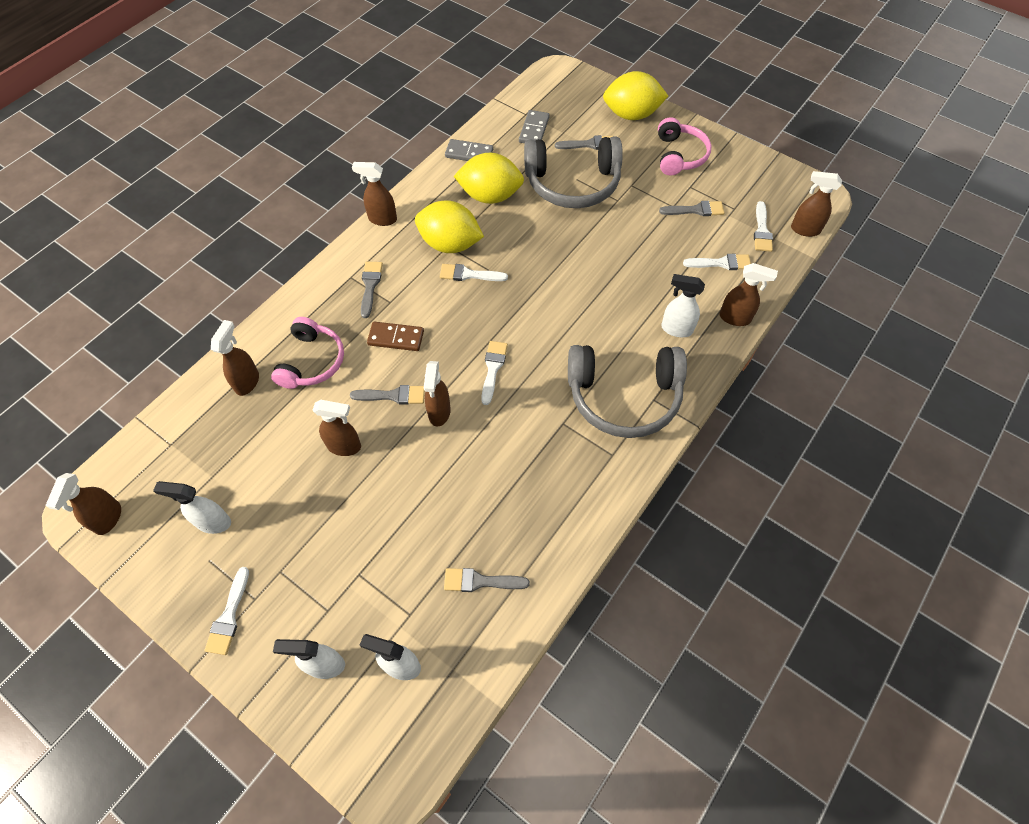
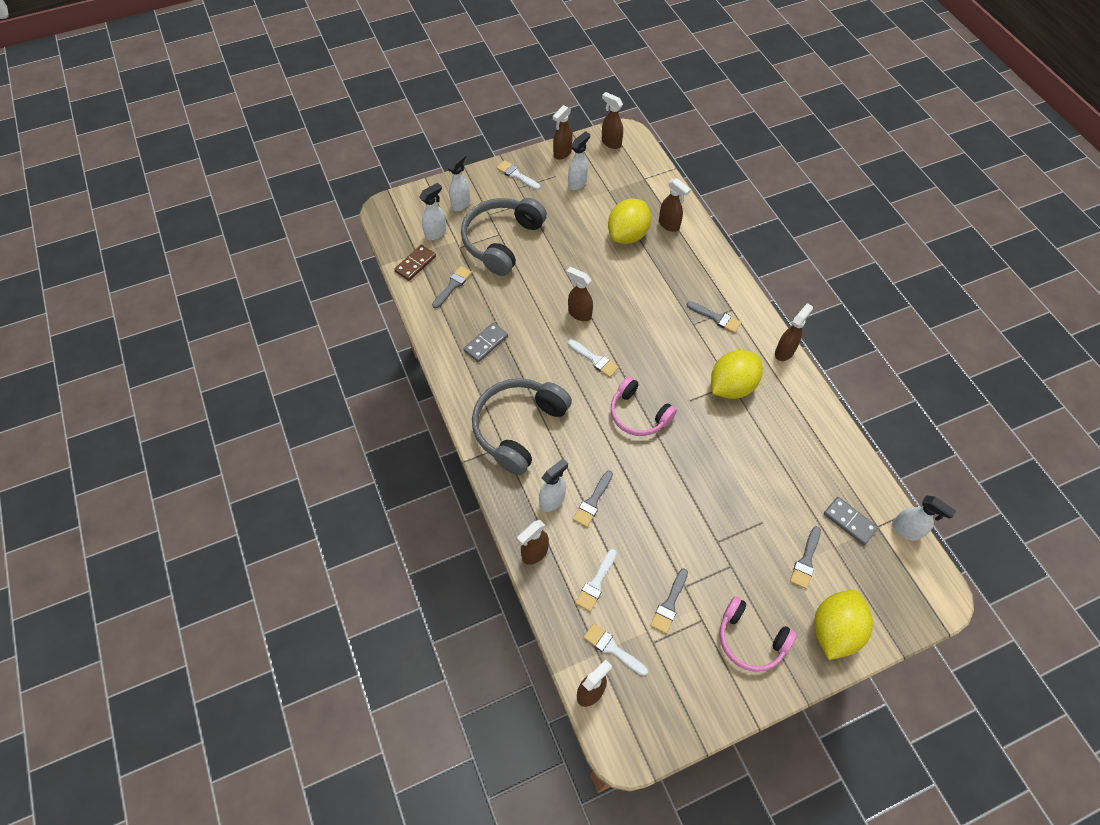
camera: 120 degrees right, 0 degrees up
(312, 361) = (665, 262): pink headphones -> pink headphones (638, 414)
(345, 446) = (587, 256): brown spray bottle -> brown spray bottle (562, 153)
(393, 395) = (609, 294): grey brush -> grey brush (592, 501)
(396, 338) = (657, 314): brown domino -> brown domino (415, 264)
(469, 153) = (838, 449): grey domino -> grey domino (486, 343)
(469, 274) = (692, 384): white brush -> none
(490, 196) = (774, 440): yellow lemon -> yellow lemon (627, 235)
(516, 98) = (906, 530): none -> white spray bottle
(572, 184) = (757, 515): grey headphones -> grey headphones (501, 241)

